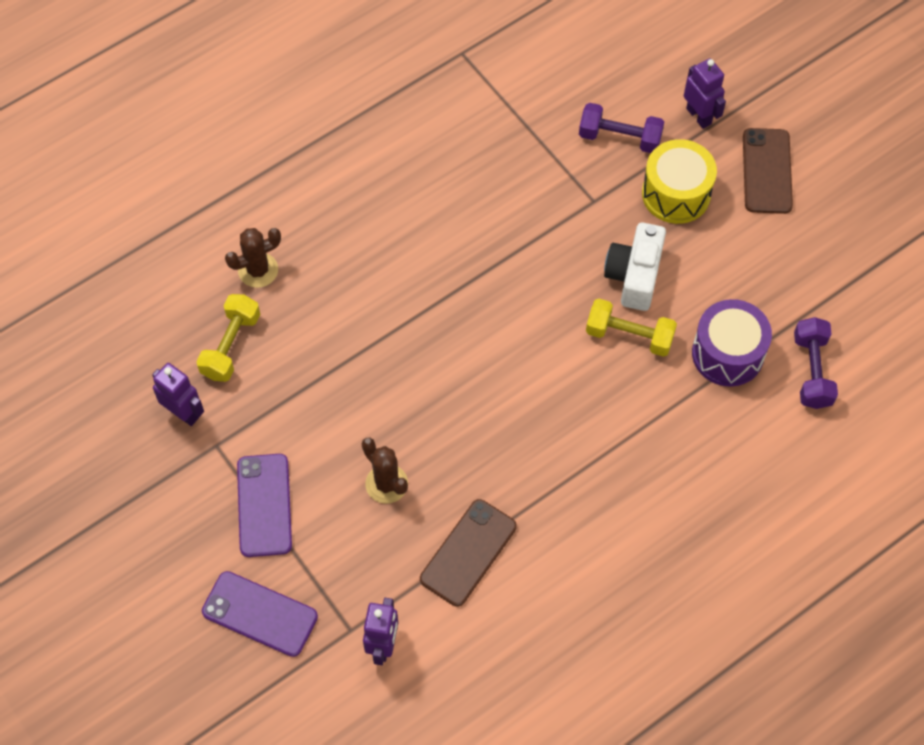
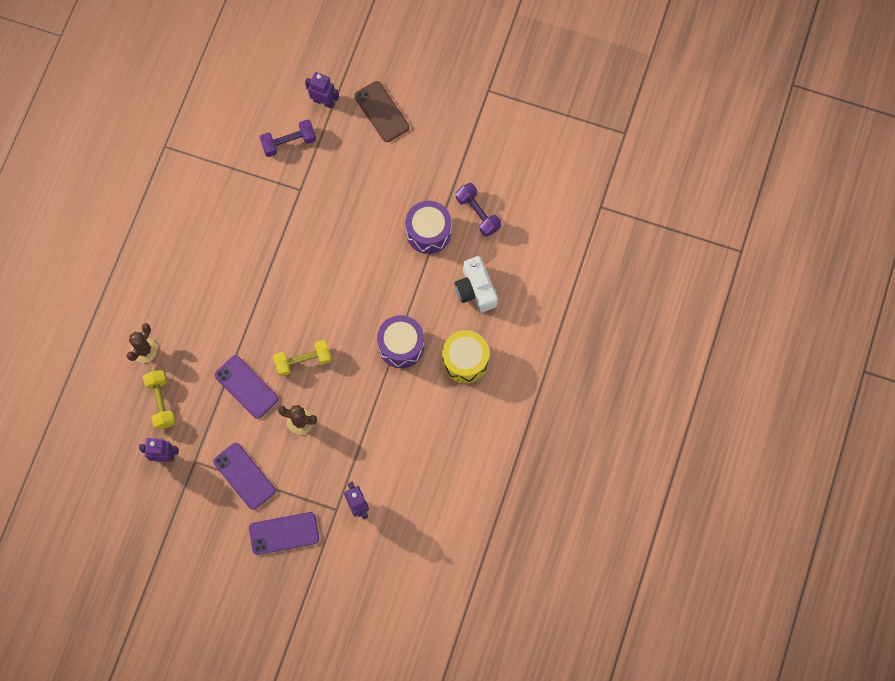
camera: 35 degrees left, 10 degrees up
(350, 395) = (246, 387): none -> purple phone
(468, 553) = (368, 429): brown phone -> none
(589, 474) = (401, 346): none -> purple drum
(629, 335) = (371, 256): yellow dumbbell -> yellow dumbbell (303, 361)
(634, 276) = (351, 219): white camera -> white camera (475, 290)
(676, 194) = (341, 157): yellow drum -> yellow drum (465, 360)

